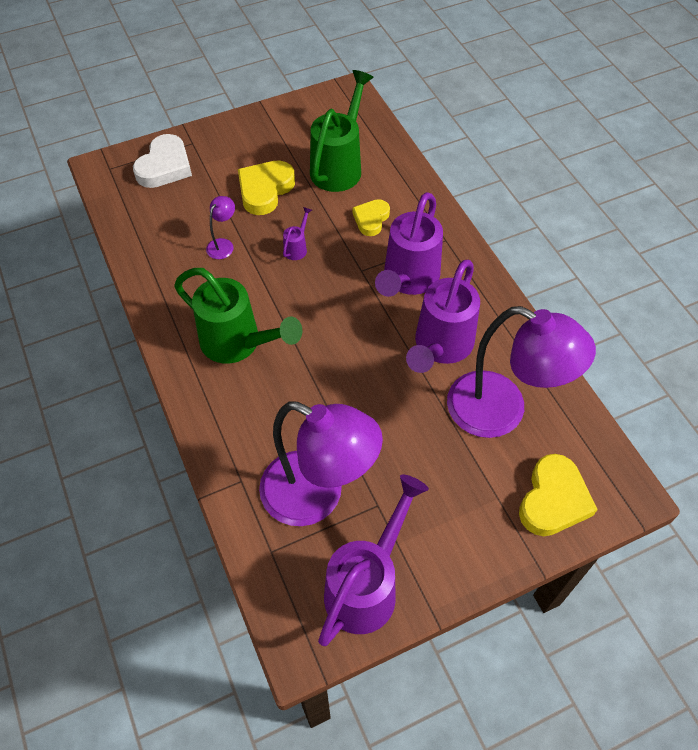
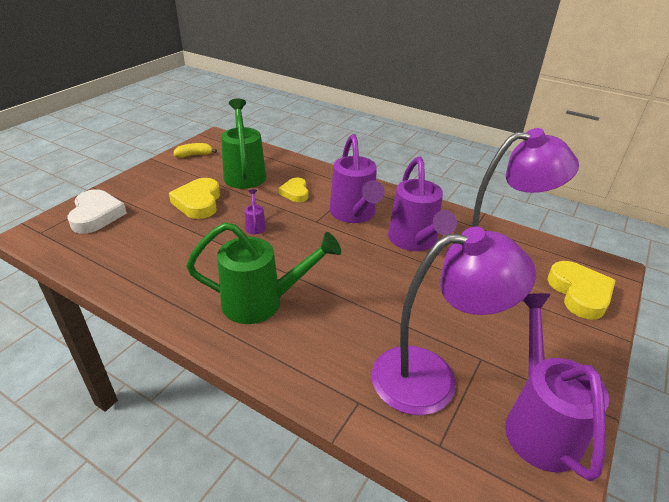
camera: 35 degrees left, 20 degrees down
(223, 244) = (191, 245): purple lamp -> none
(307, 114) = (194, 155): none -> yellow banana

